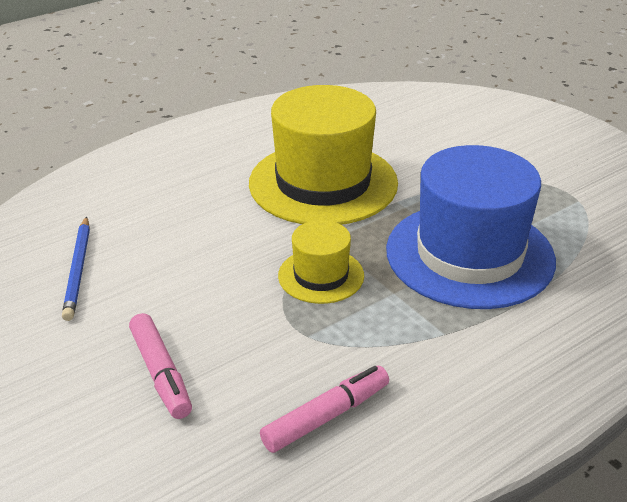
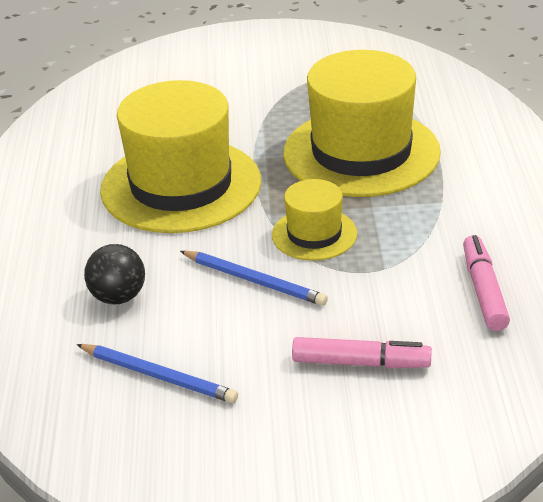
camera: 55 degrees left, 0 degrees up
(159, 213) = (118, 297): none -> black ball
(230, 269) = (254, 280): none -> blue pencil
(469, 254) = (361, 152): blue hat -> yellow hat

